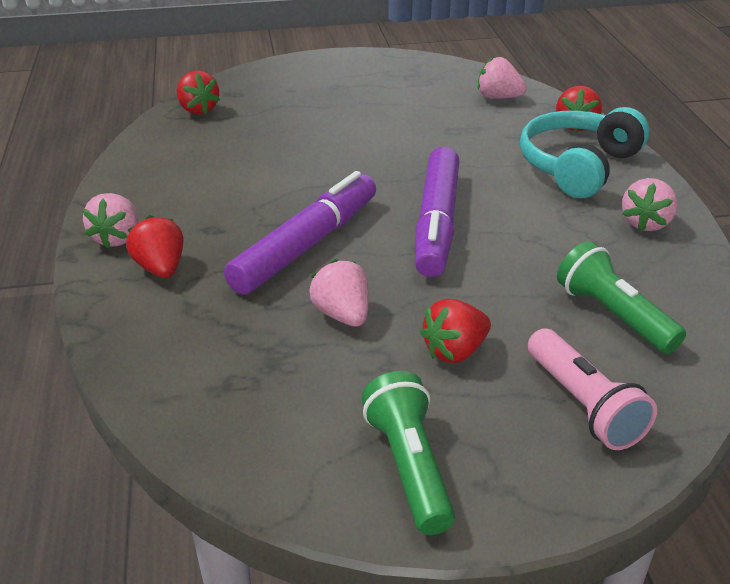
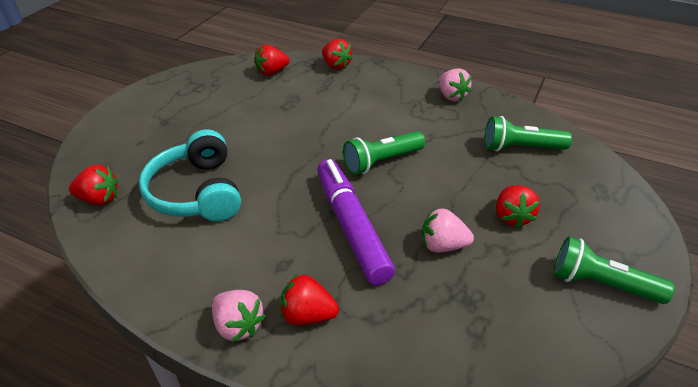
camera: 55 degrees left, 5 degrees up
(437, 223) = (381, 161): purple marker -> green flashlight
(498, 97) = (272, 72): pink strawberry -> red strawberry
(578, 166) = (377, 87): turquoise headphones -> turquoise headphones (197, 192)
(583, 405) = (585, 195): pink flashlight -> none

